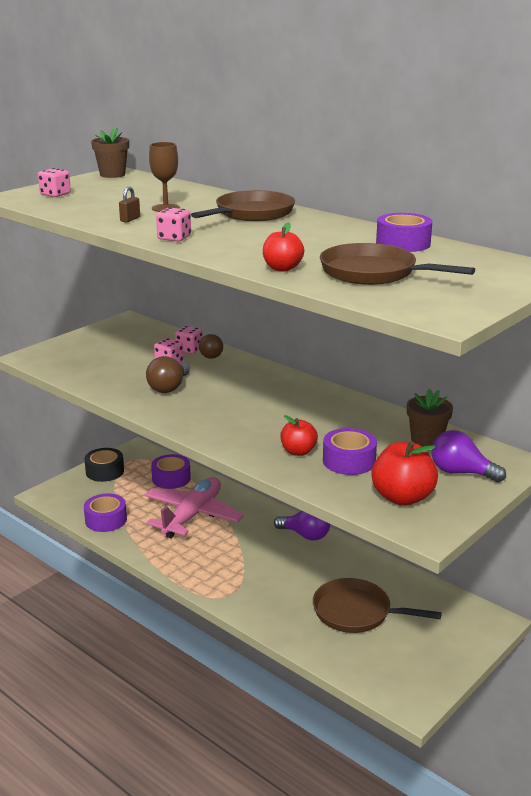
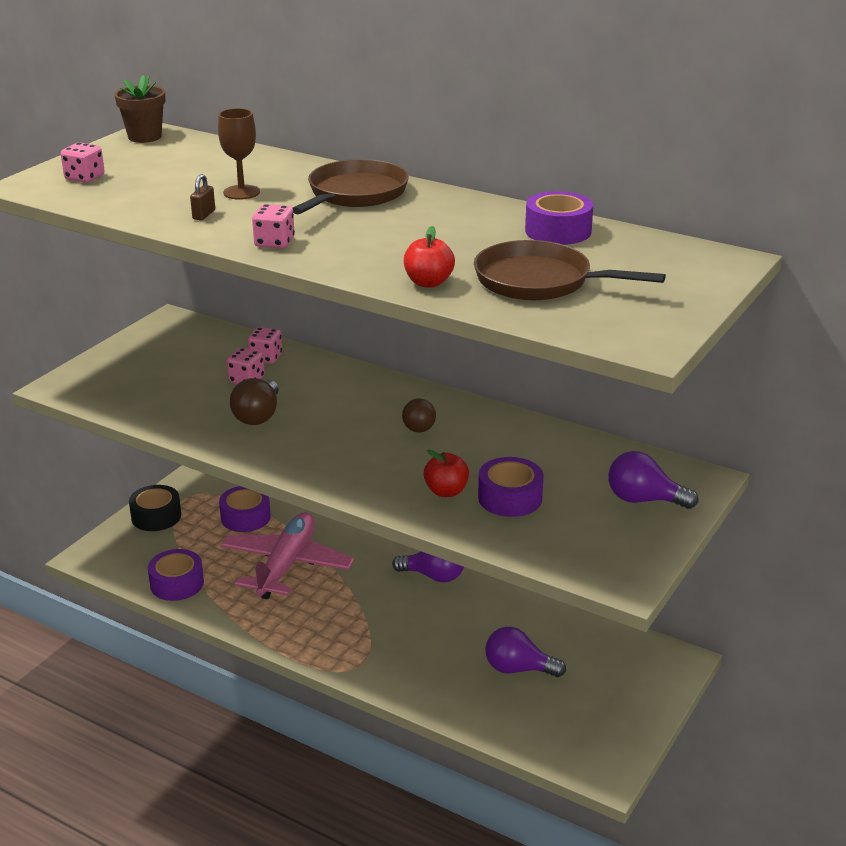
camera: 10 degrees left, 5 degrees up
(211, 357) = (297, 366): brown ball -> brown ball (419, 430)
(356, 612) = (518, 669): brown pan -> purple light bulb
(402, 497) = (585, 540): red apple -> none
(426, 442) = (594, 463): brown flower pot -> none

